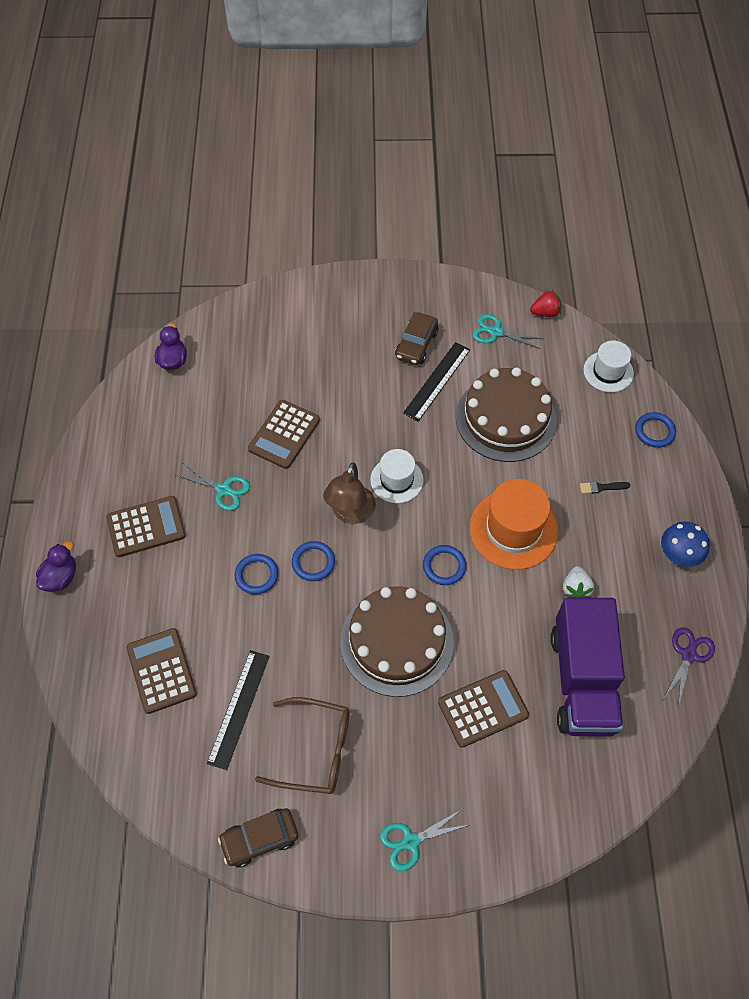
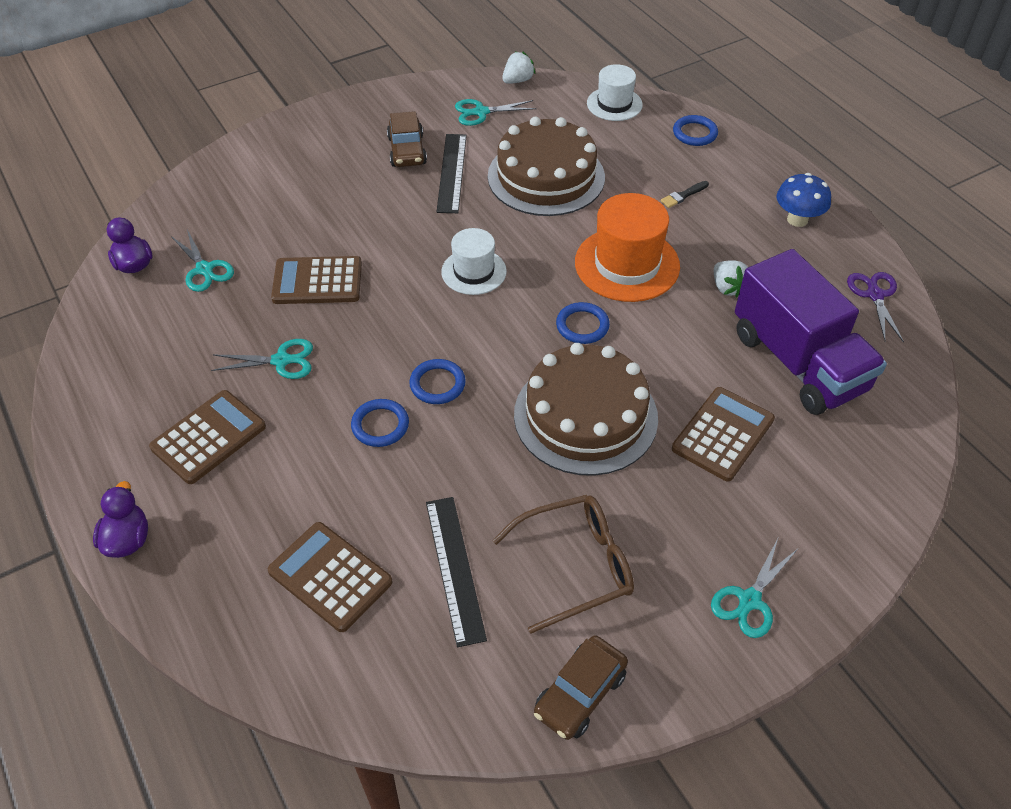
camera: 30 degrees left, 10 degrees down
(216, 387) = (204, 269): none -> turquoise scissors
(284, 434) = (317, 281): brown calculator -> brown calculator turned 90 degrees clockwise
(350, 513) = (446, 321): brown lamp -> none
(545, 312) = (517, 80): red strawberry -> white strawberry

